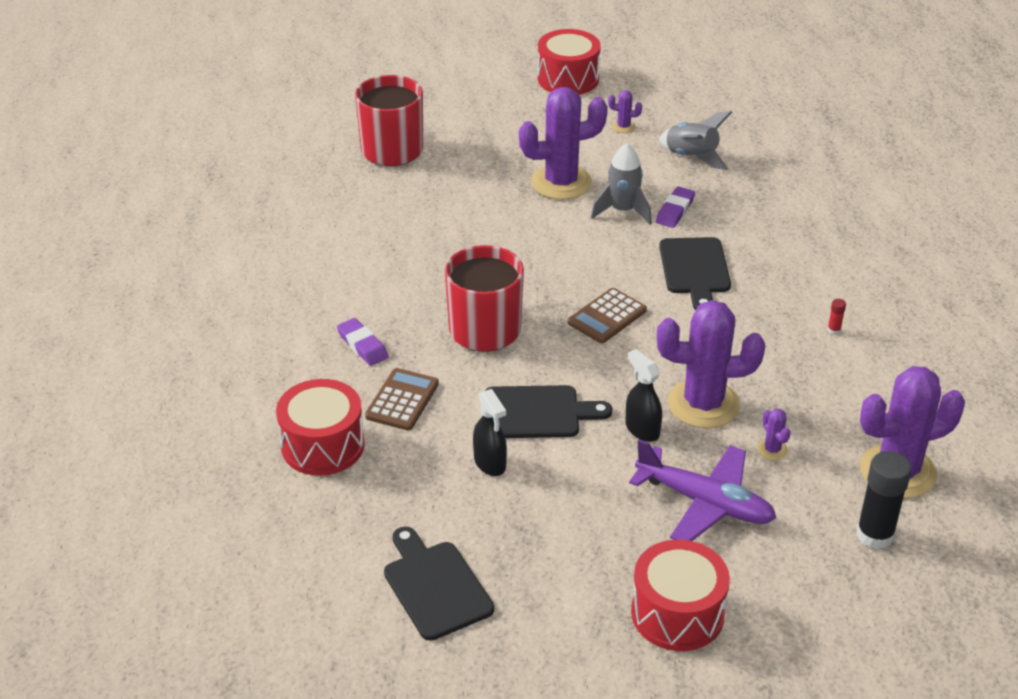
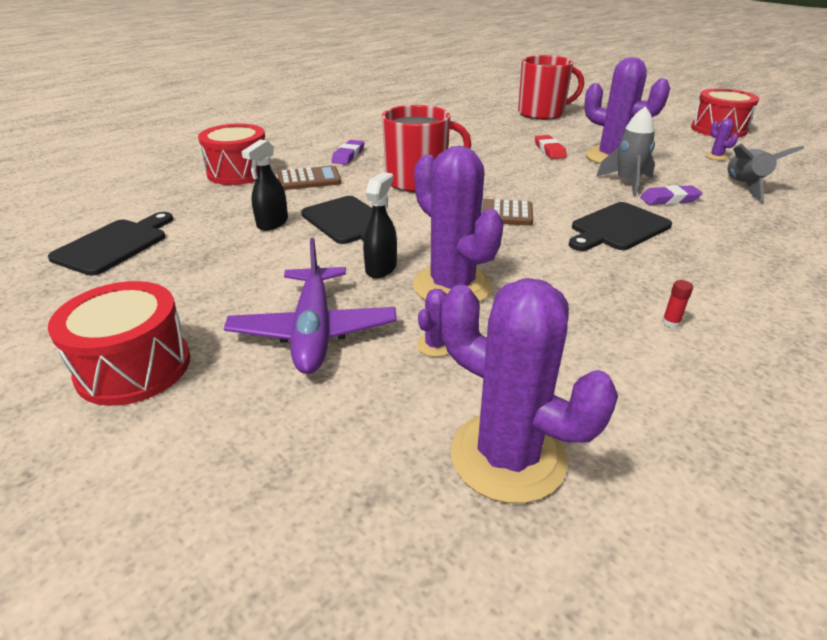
camera: 55 degrees right, 5 degrees down
(503, 207) = (549, 150): none -> red eraser
(875, 535) = (368, 478): black glue stick -> none

